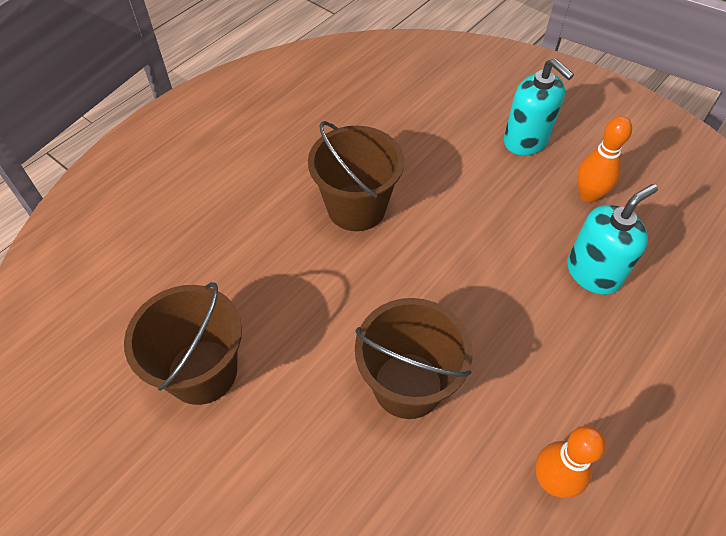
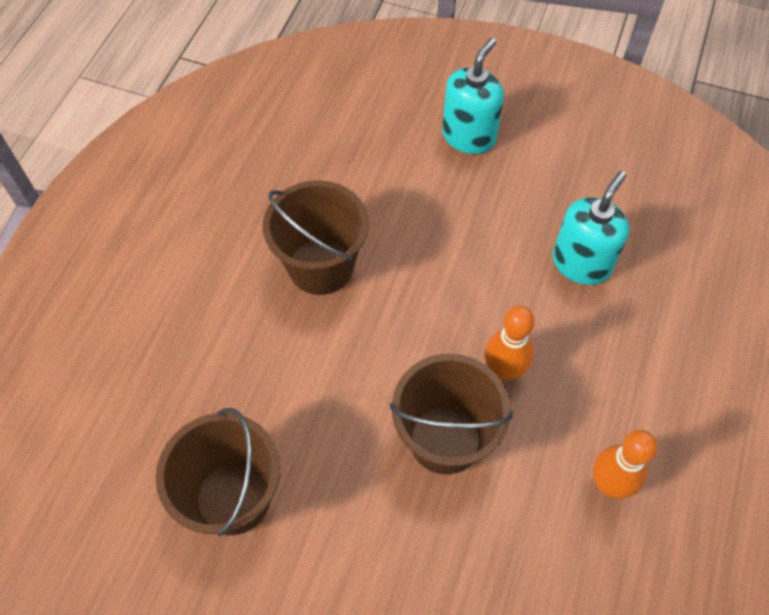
camera: 20 degrees left, 5 degrees up
(526, 140) = (468, 136): turquoise soap dispenser -> turquoise soap dispenser turned 90 degrees counterclockwise
(588, 195) = (550, 180): orange bowling pin -> orange bowling pin (504, 370)

